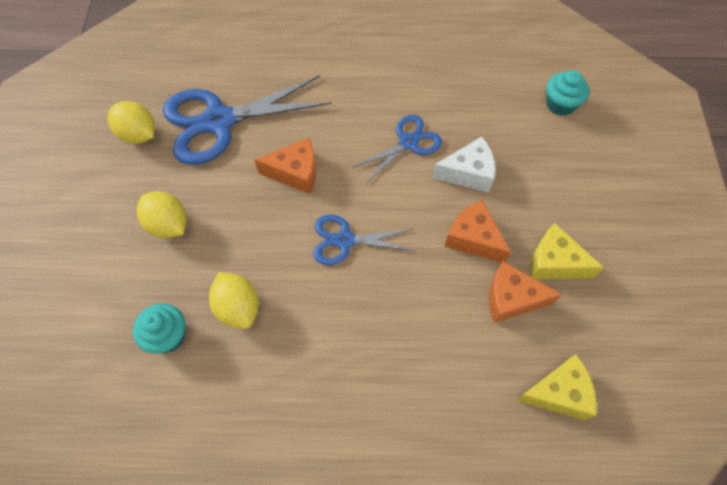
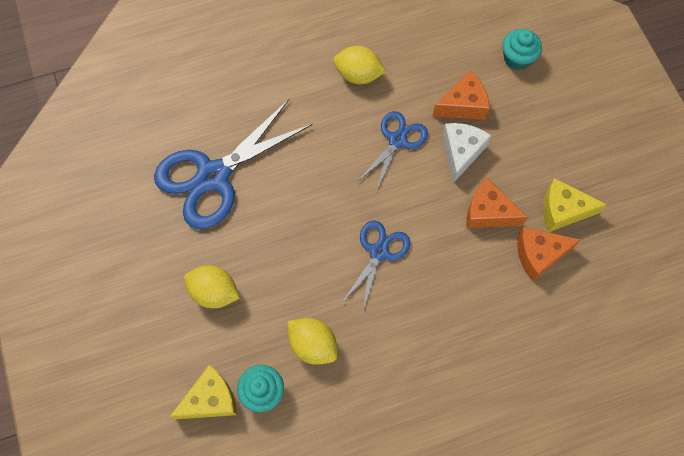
camera: 20 degrees left, 5 degrees up
(138, 134) = (142, 215): yellow lemon -> yellow lemon (358, 75)
(295, 173) = (307, 203): orange cheese -> orange cheese (463, 105)
(345, 240) = (379, 252): blue scissors -> blue scissors turned 135 degrees clockwise
(468, 173) = (461, 152): white cheese -> white cheese turned 45 degrees counterclockwise
(558, 393) = (603, 321): yellow cheese -> yellow cheese (211, 399)

